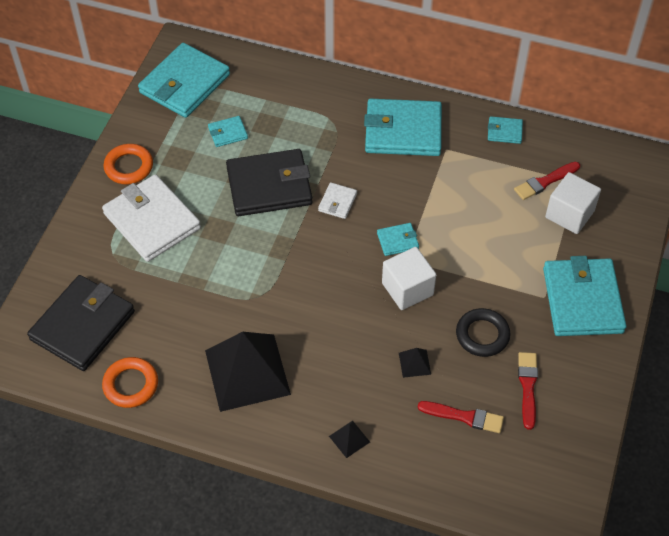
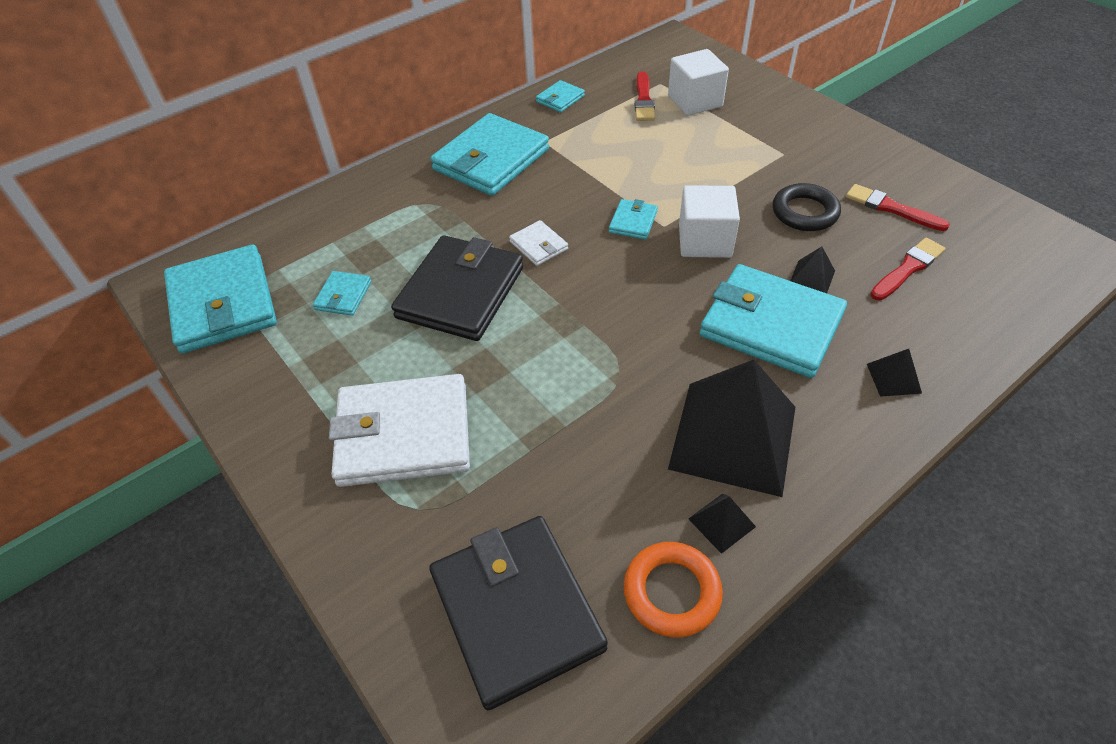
camera: 55 degrees left, 5 degrees down
(129, 167) = (288, 420): orange ring -> none
(185, 389) = (721, 522): none -> black pyramid
(582, 300) = (804, 133): turquoise wallet -> turquoise wallet (771, 325)

